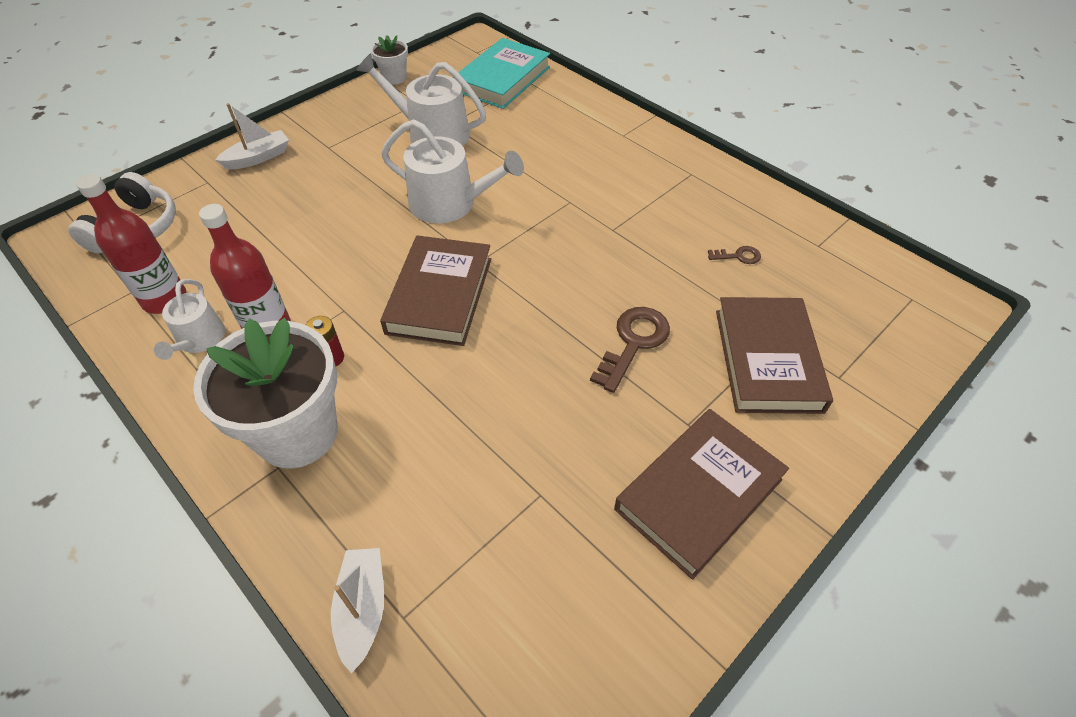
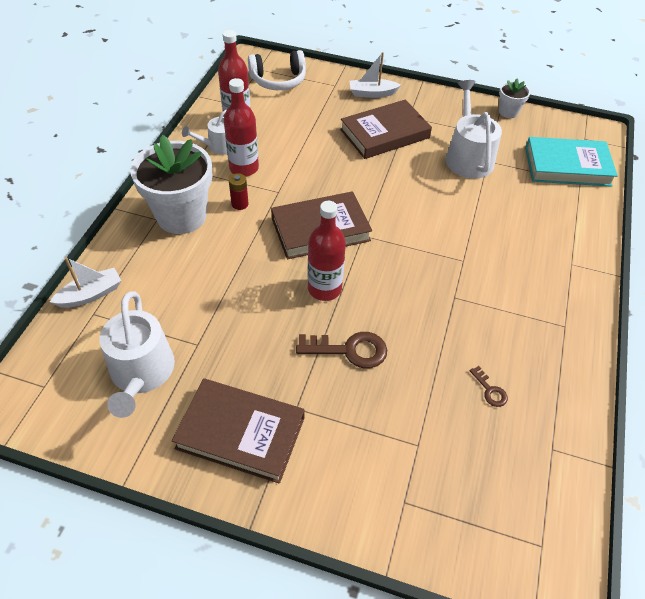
camera: 60 degrees right, 0 degrees up
(258, 158) = (372, 93): white boat -> white boat turned 150 degrees clockwise
(450, 203) = (406, 197): white watering can -> white watering can (141, 373)
(533, 329) = (324, 288): none -> red bottle
(767, 359) = (389, 443): brown book -> brown book (384, 134)

